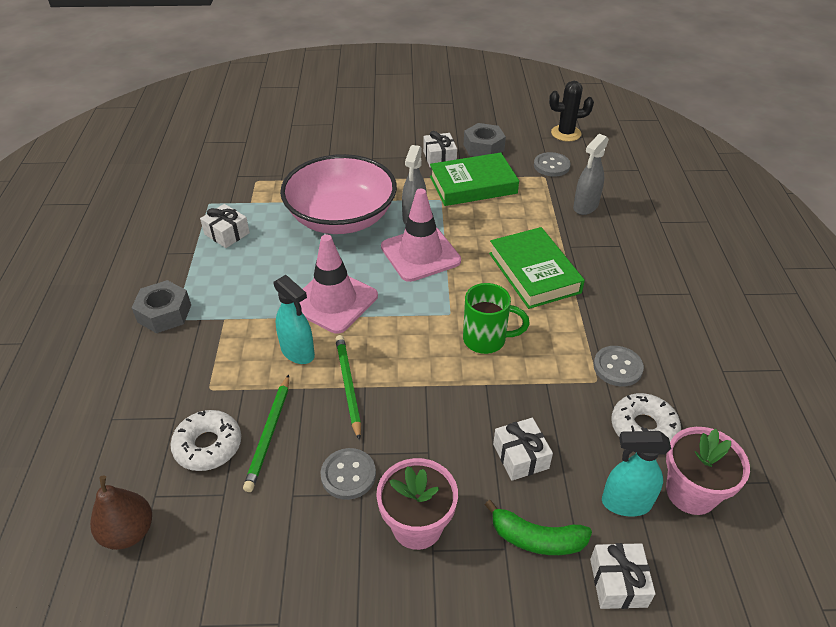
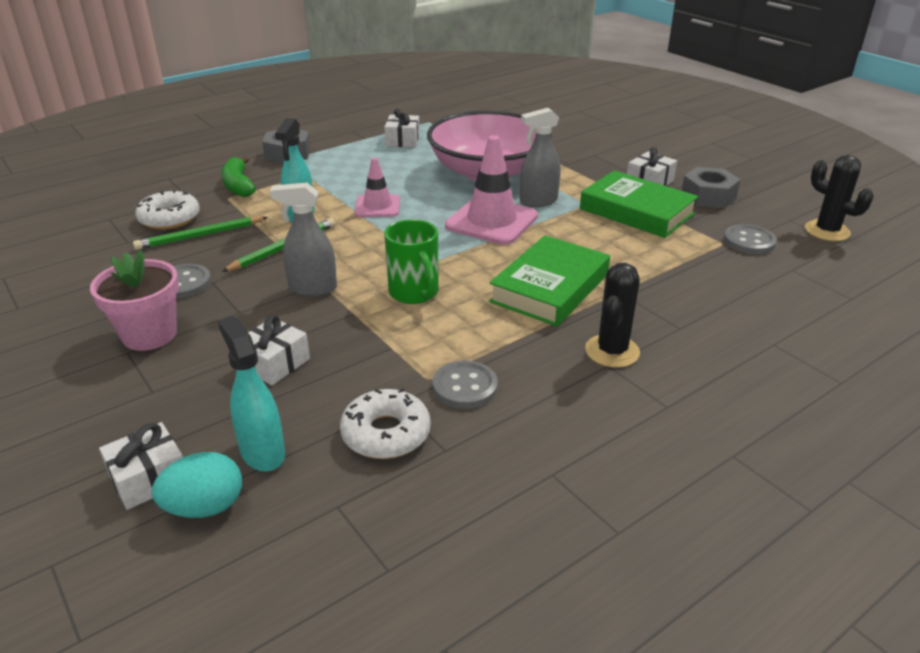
camera: 55 degrees right, 10 degrees down
(129, 532) = (71, 222): brown pear -> none
(333, 301) = (377, 206): pink traffic cone -> pink traffic cone, size x0.60
(536, 539) = (175, 406): green banana -> green banana (238, 185)
(585, 206) = (712, 284): grey spray bottle -> grey spray bottle (312, 288)
(624, 285) = (612, 351): none -> black cactus
(668, 557) = (205, 507): none -> turquoise egg
(691, 492) = (315, 500): pink flower pot -> none

